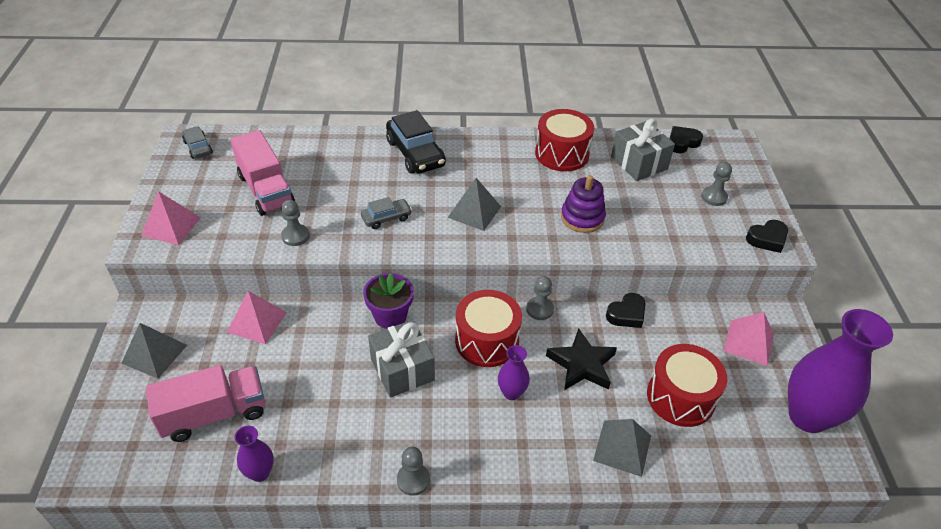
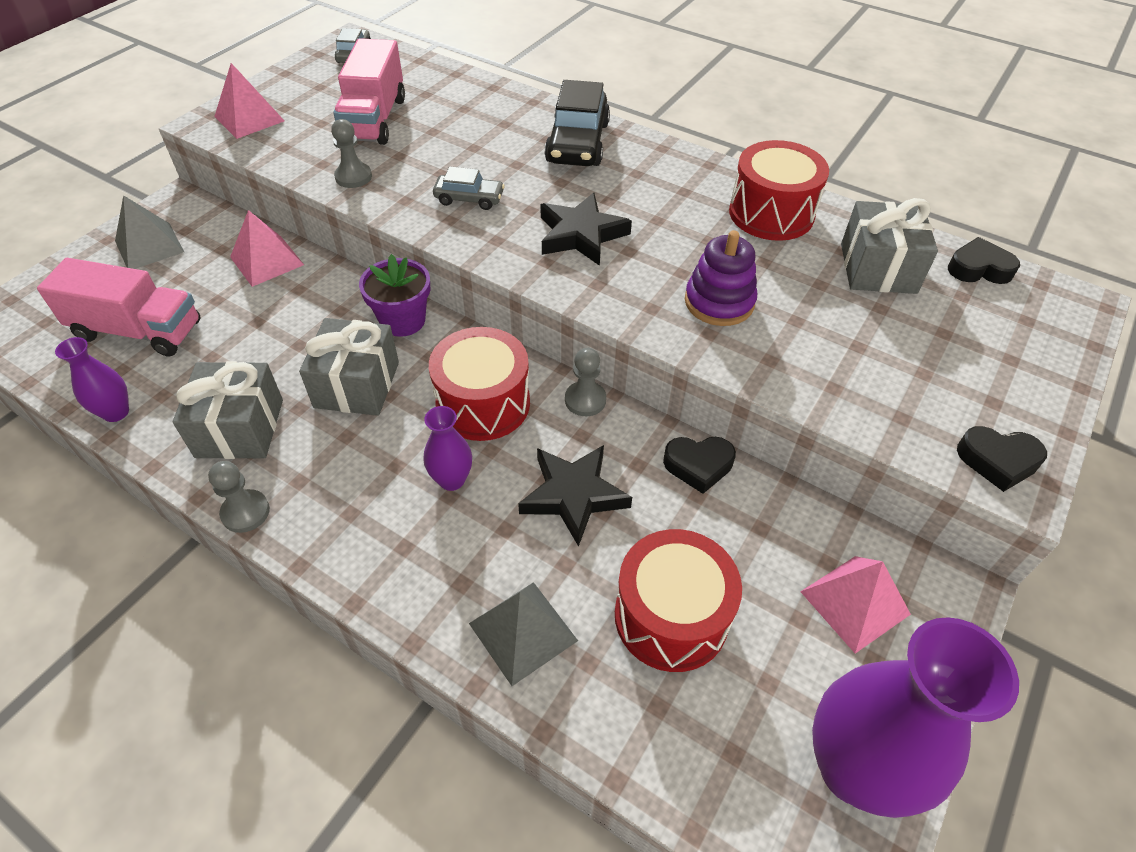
camera: 35 degrees right, 5 degrees up
(356, 435) = (240, 428): none -> grey gift
(474, 212) = (581, 235): grey pyramid -> black star
(714, 197) = (959, 362): grey pawn -> none

